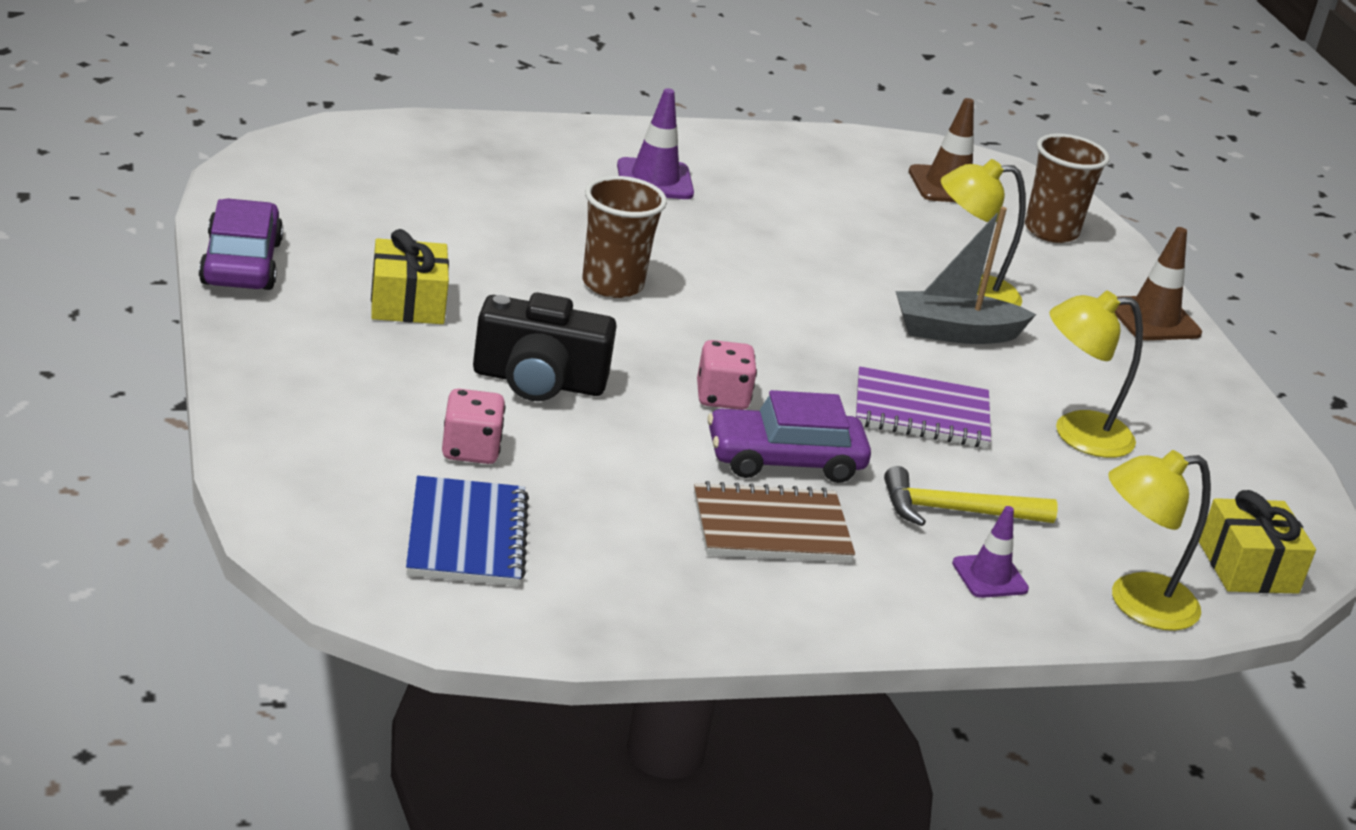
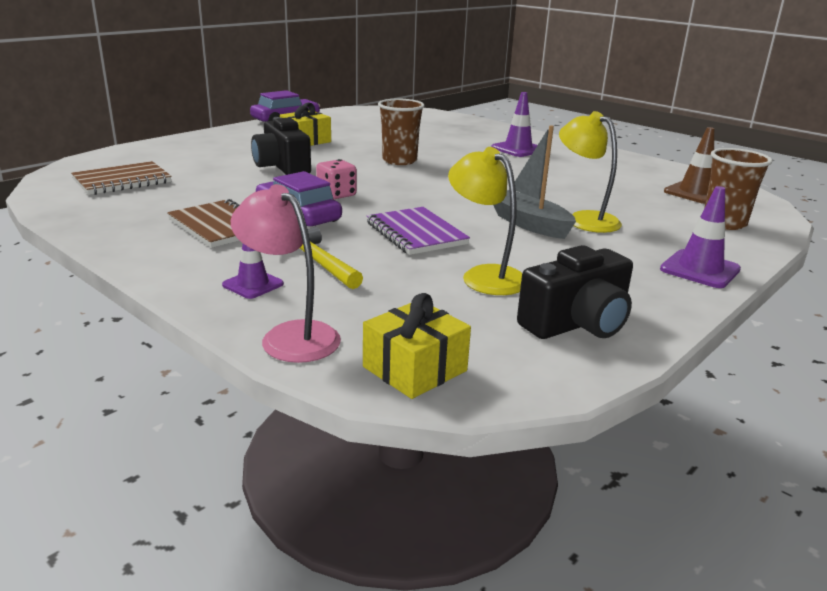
camera: 60 degrees right, 5 degrees down
(467, 536) = (122, 181): blue notebook -> brown notebook
(470, 450) = (199, 169): pink dice -> none
(1136, 603) = (290, 335): yellow lamp -> pink lamp
(1153, 319) = (700, 269): brown traffic cone -> purple traffic cone
(1219, 446) = (577, 323): none -> black camera

